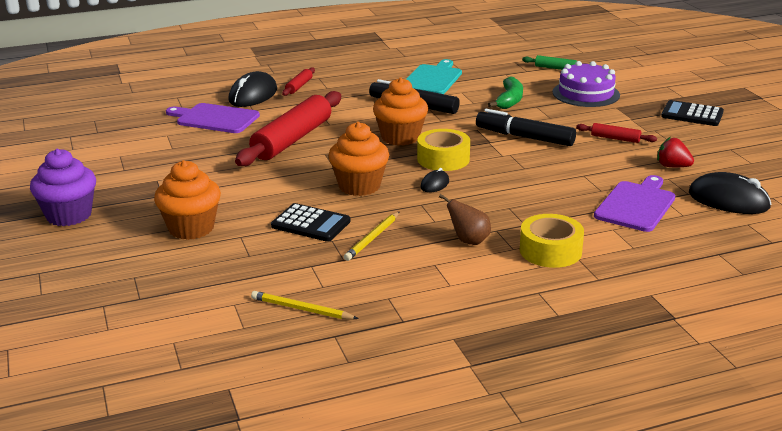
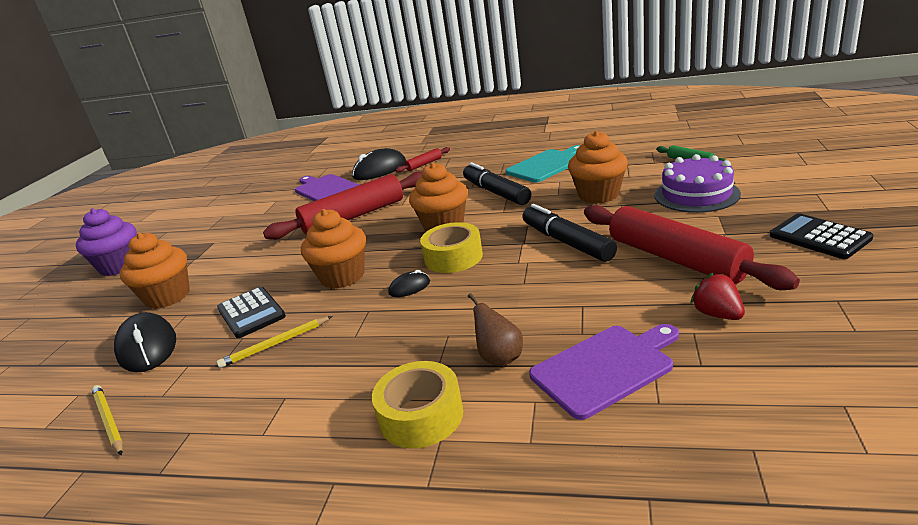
camera: 35 degrees right, 0 degrees up
(468, 241) = (354, 373): brown pear -> brown pear (499, 357)
(509, 100) = (598, 195): green banana -> orange cupcake
(615, 138) = (675, 259): red rolling pin -> red rolling pin, size x2.27
(728, 200) = (757, 393): black mouse -> black mouse (147, 347)

